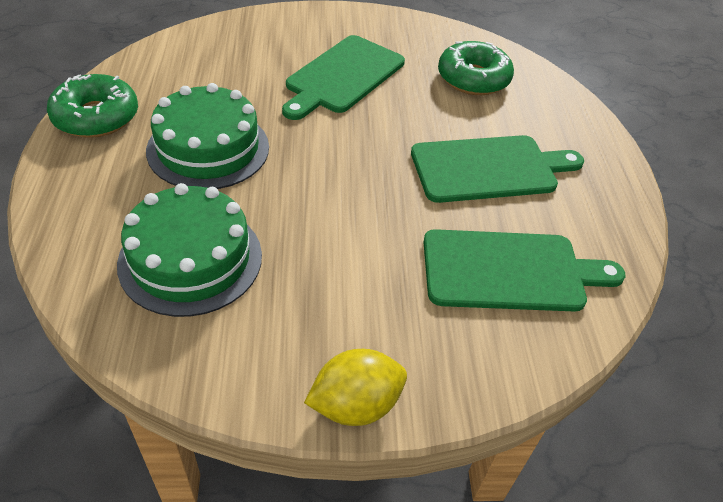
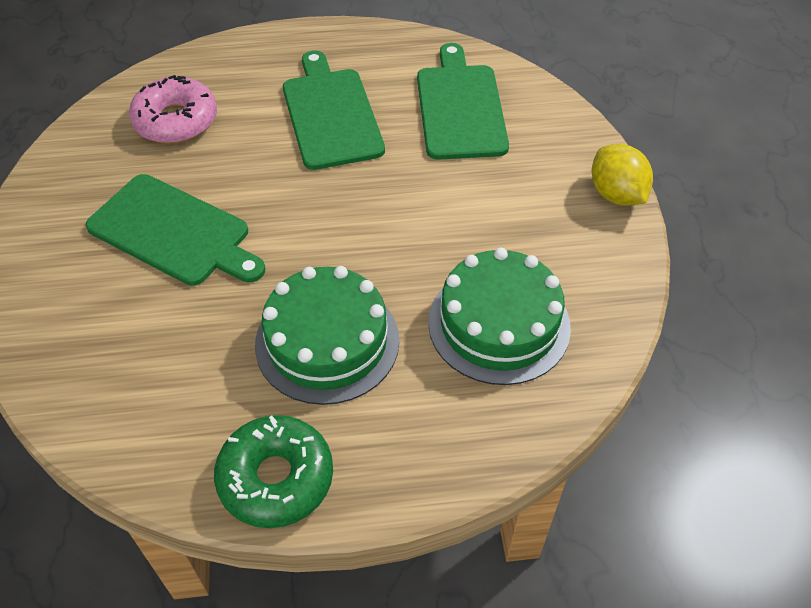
camera: 90 degrees left, 5 degrees up
(473, 78) = (176, 121): green donut -> pink donut

